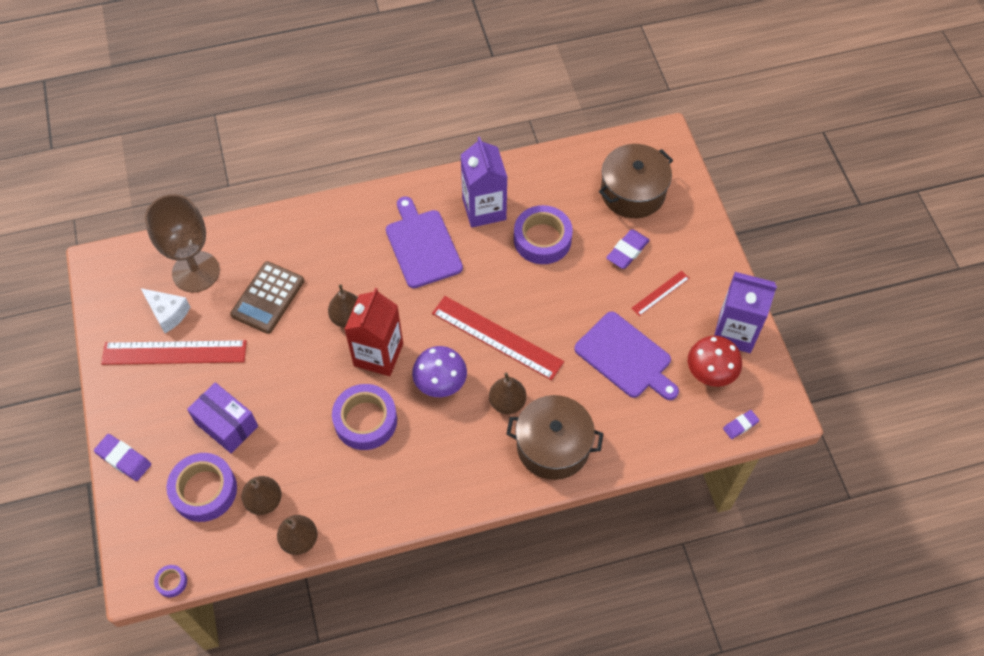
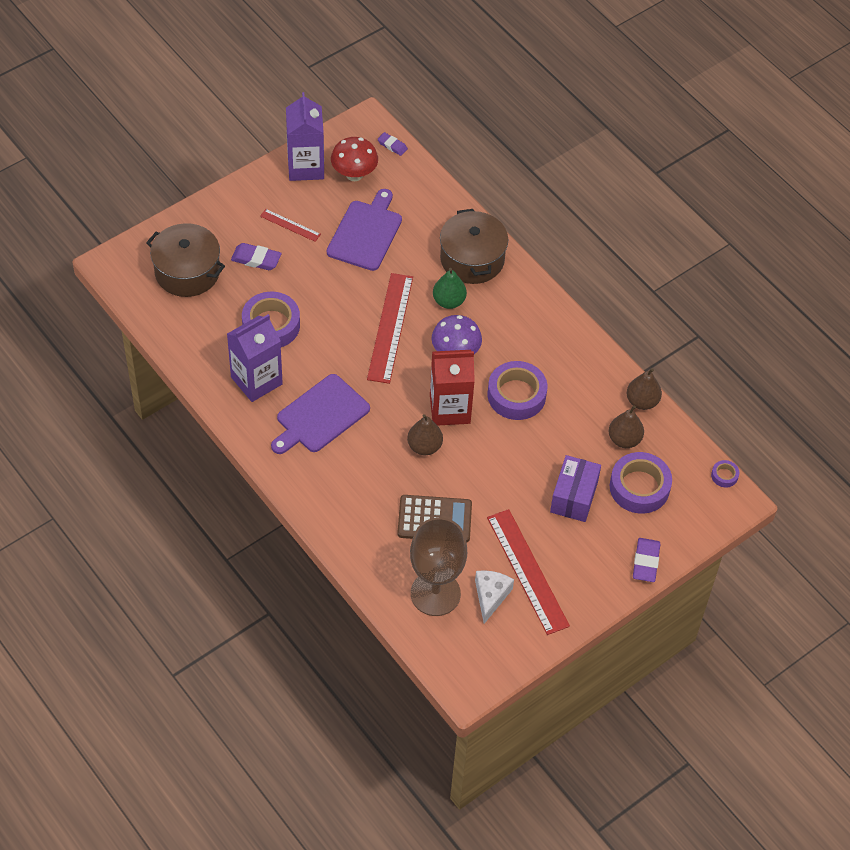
camera: 115 degrees left, 5 degrees down
(507, 402) = (449, 301): brown pear -> green pear

